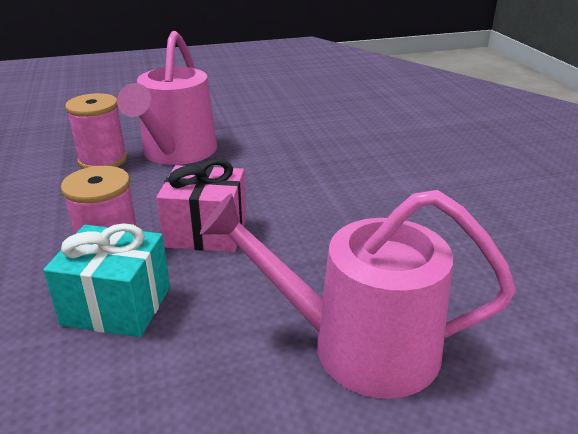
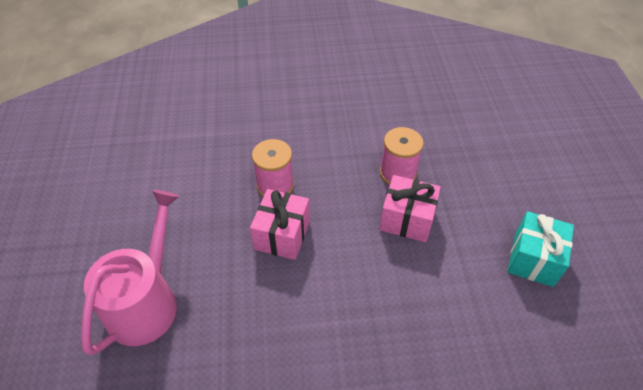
camera: 100 degrees right, 20 degrees up
(117, 305) = (222, 192): turquoise gift -> turquoise gift (533, 259)
(177, 152) = (407, 219): pink watering can -> pink gift

